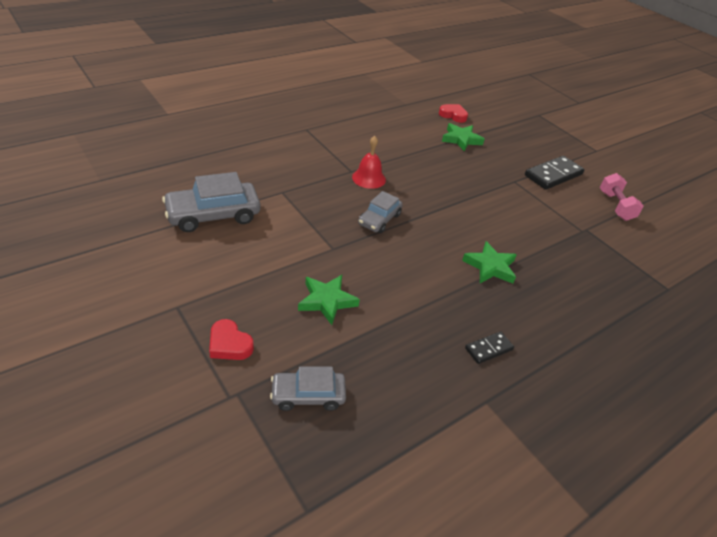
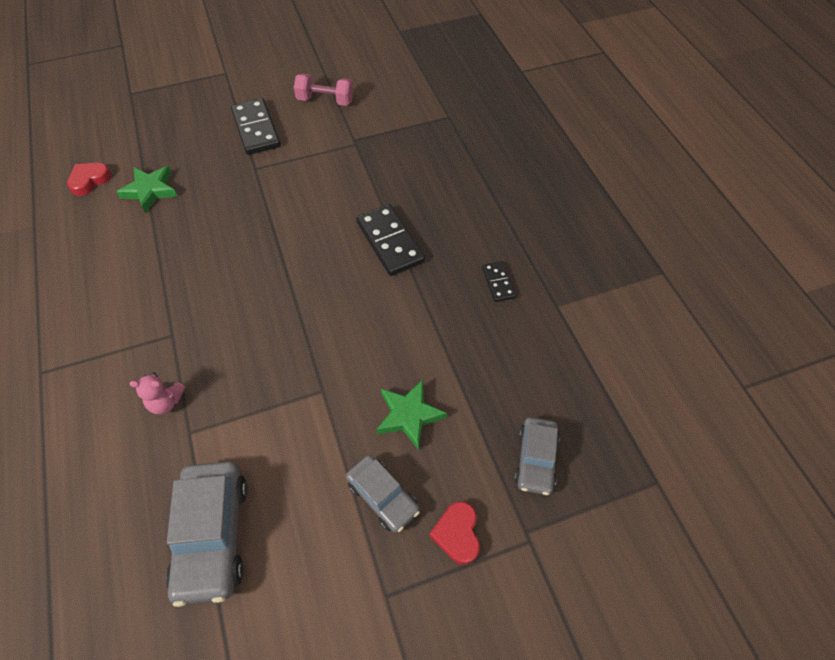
camera: 70 degrees left, 15 degrees up
(229, 344) = (457, 534): red heart -> red heart turned 120 degrees clockwise
(301, 178) = (166, 402): none -> pink teddy bear
(368, 178) = (195, 318): red bell -> none
(379, 219) = (283, 327): grey car -> grey car (383, 496)
(490, 267) = (390, 242): green star -> black domino

